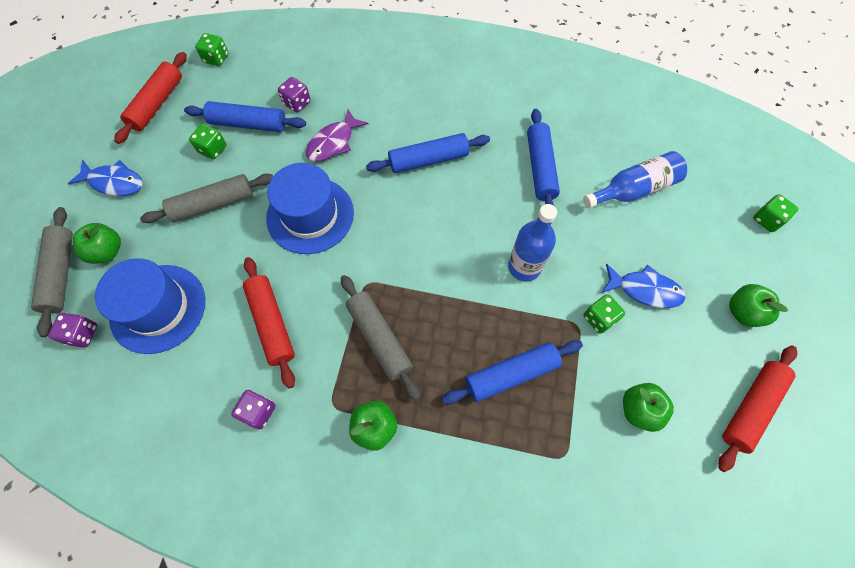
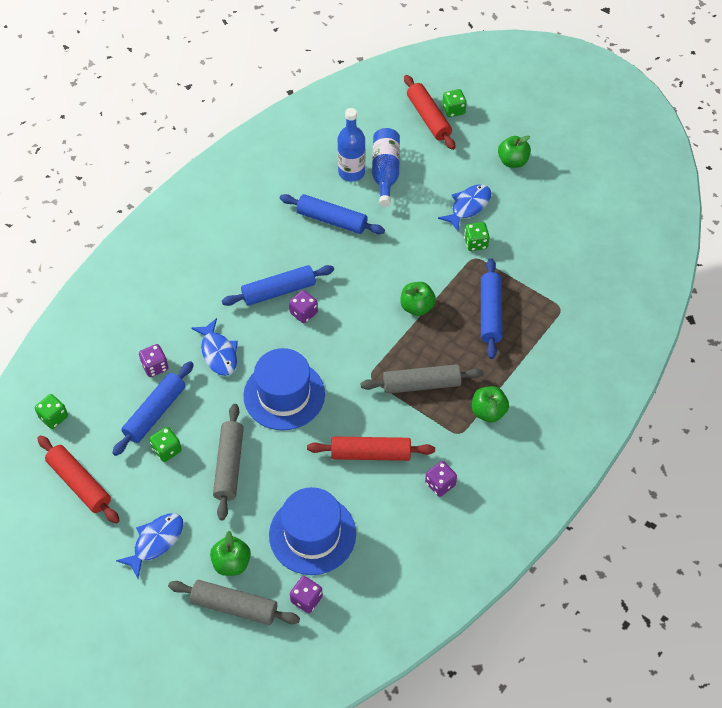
camera: 65 degrees left, 10 degrees down
(333, 142) = (218, 353): purple fish -> blue fish
(414, 191) = (303, 313): none -> purple dice
(428, 160) = (279, 291): blue rolling pin -> blue rolling pin turned 60 degrees clockwise
(524, 267) = (412, 269): blue bottle -> blue bottle (351, 172)
(639, 410) = (549, 252): green apple -> green apple (417, 307)
(750, 408) = (576, 193): red rolling pin -> red rolling pin (428, 118)

